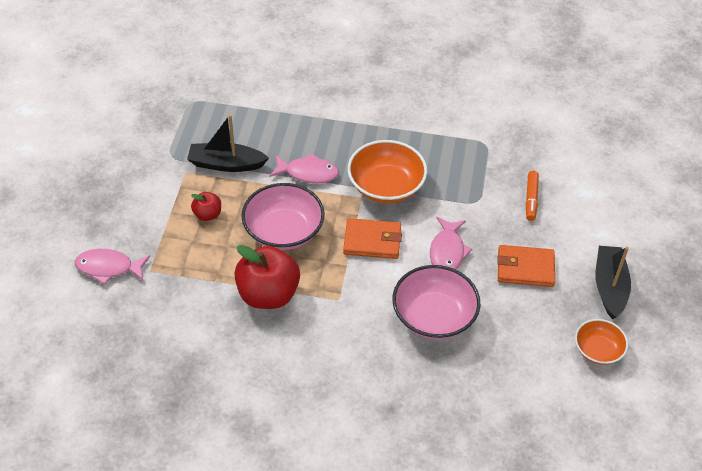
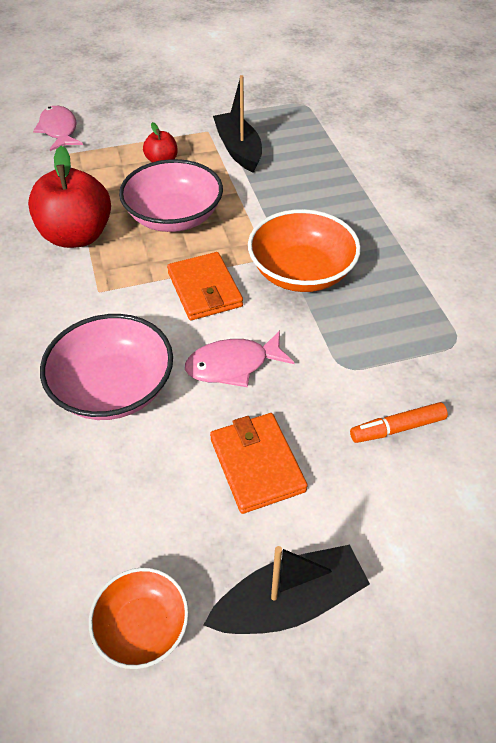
camera: 65 degrees right, 0 degrees up
(308, 173) = (271, 206): pink fish -> none

